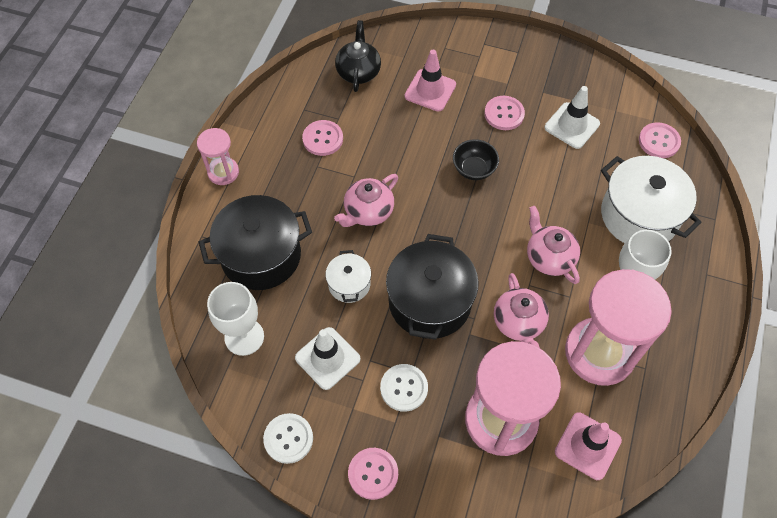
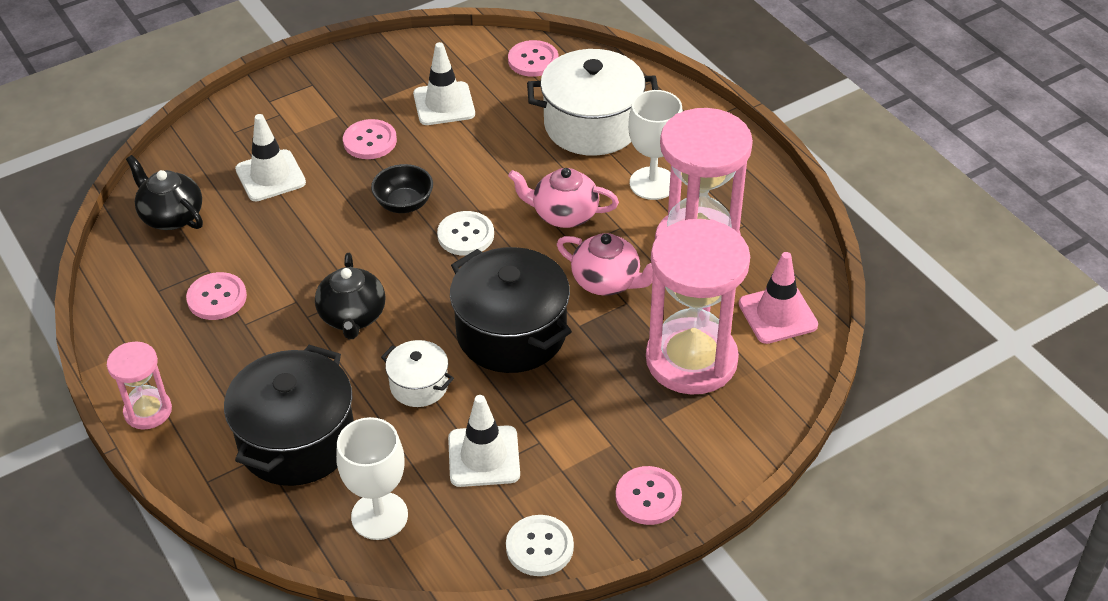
camera: 50 degrees left, 15 degrees down
(368, 212) = (352, 317): pink teapot -> black teapot
(404, 388) = (582, 414): white button -> white button (465, 235)
(430, 90) = (270, 176): pink traffic cone -> white traffic cone

